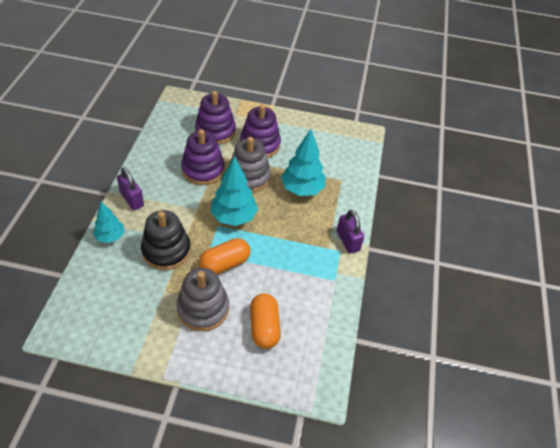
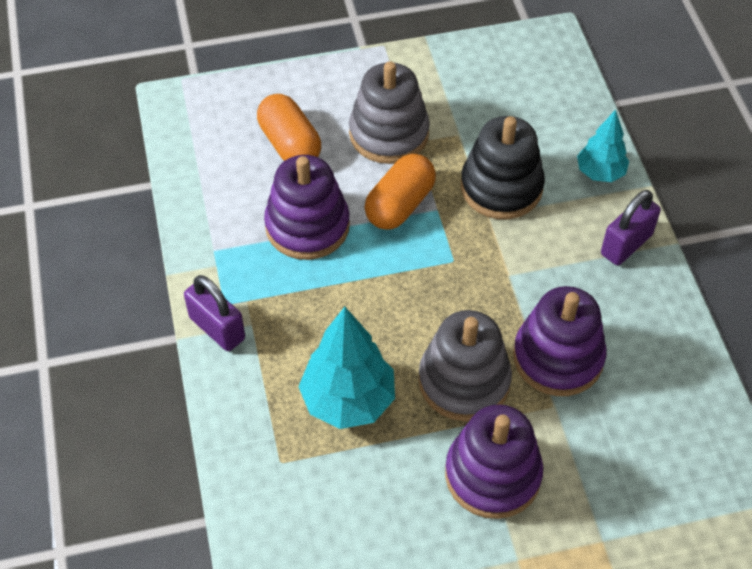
camera: 160 degrees right, 5 degrees up
(132, 199) = (626, 244): purple padlock -> purple padlock turned 75 degrees counterclockwise
(215, 131) = (606, 465): purple stacking toy -> purple stacking toy (307, 226)
(233, 217) = (438, 287): turquoise tree -> none

